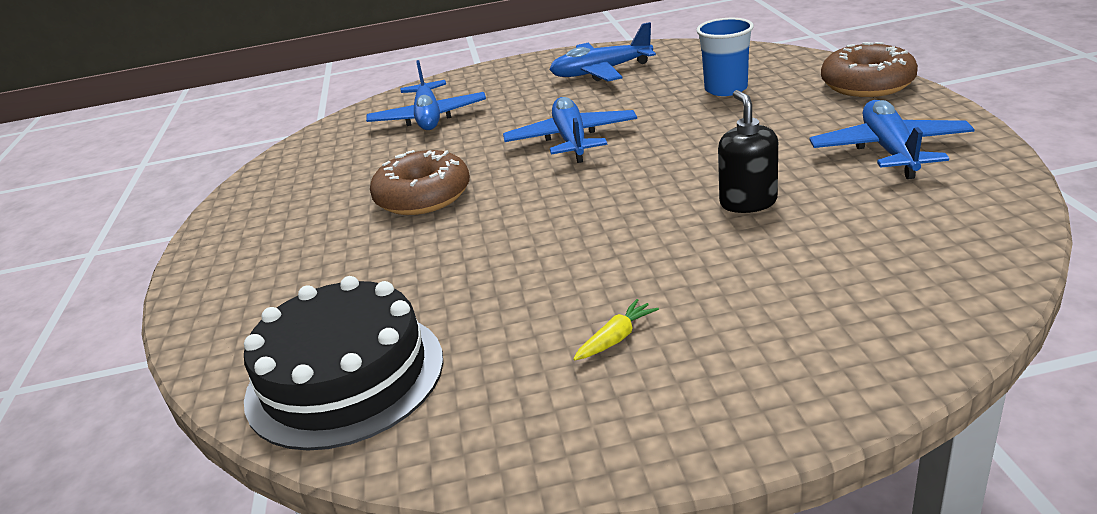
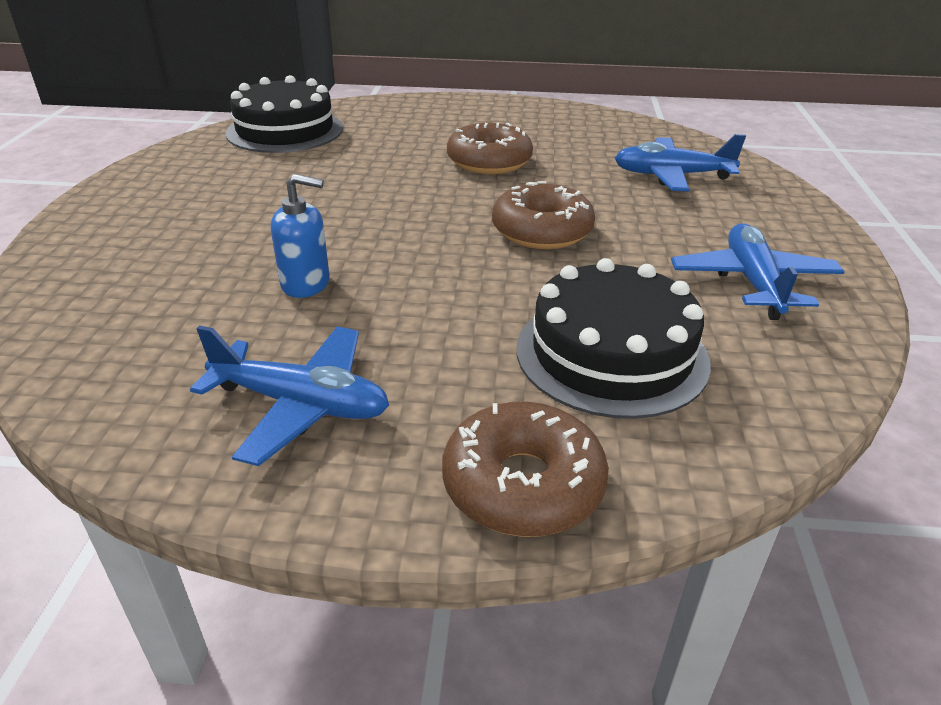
camera: 100 degrees right, 5 degrees up
(571, 140) = (541, 231): blue plane -> brown donut
(616, 338) = (208, 197): yellow carrot -> none
(726, 89) = (611, 354): blue cup -> black cake
(748, 202) = (306, 284): black soap dispenser -> blue soap dispenser

